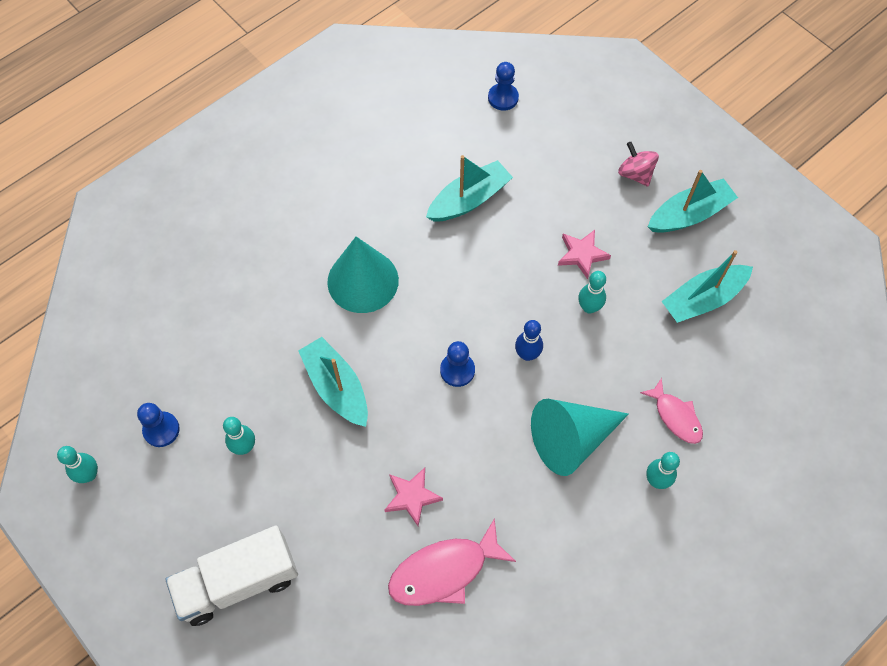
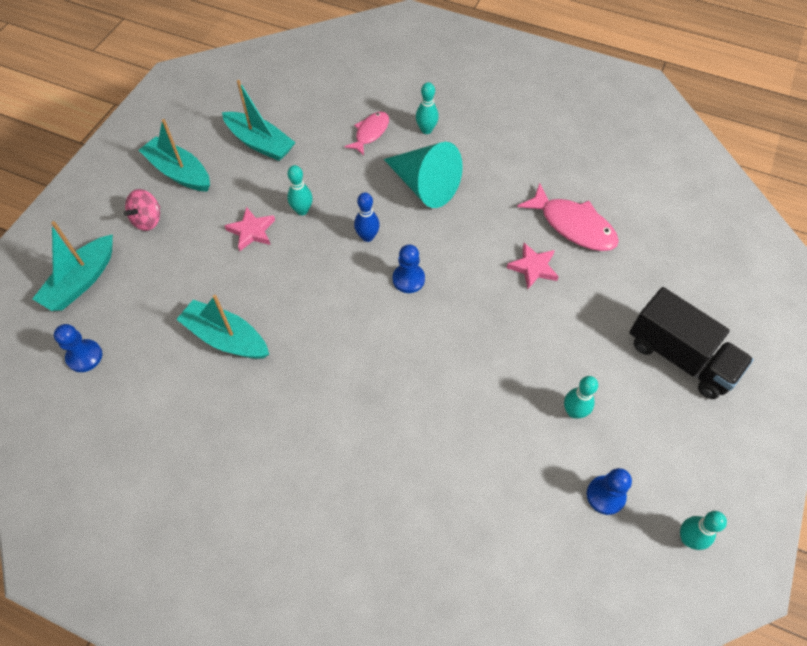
camera: 115 degrees left, 5 degrees down
(238, 582) = (680, 357): white truck -> black truck
(336, 387) = (475, 363): turquoise boat -> turquoise boat (82, 281)
(363, 281) = (358, 391): turquoise cone -> none

